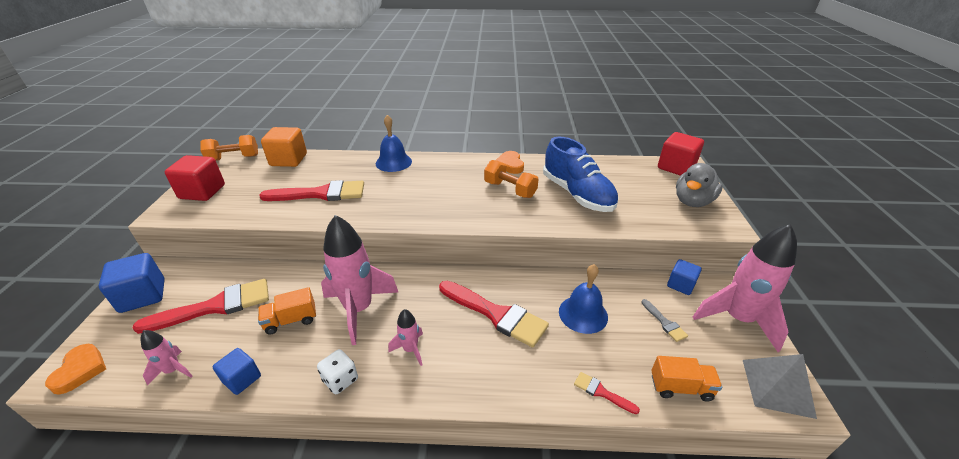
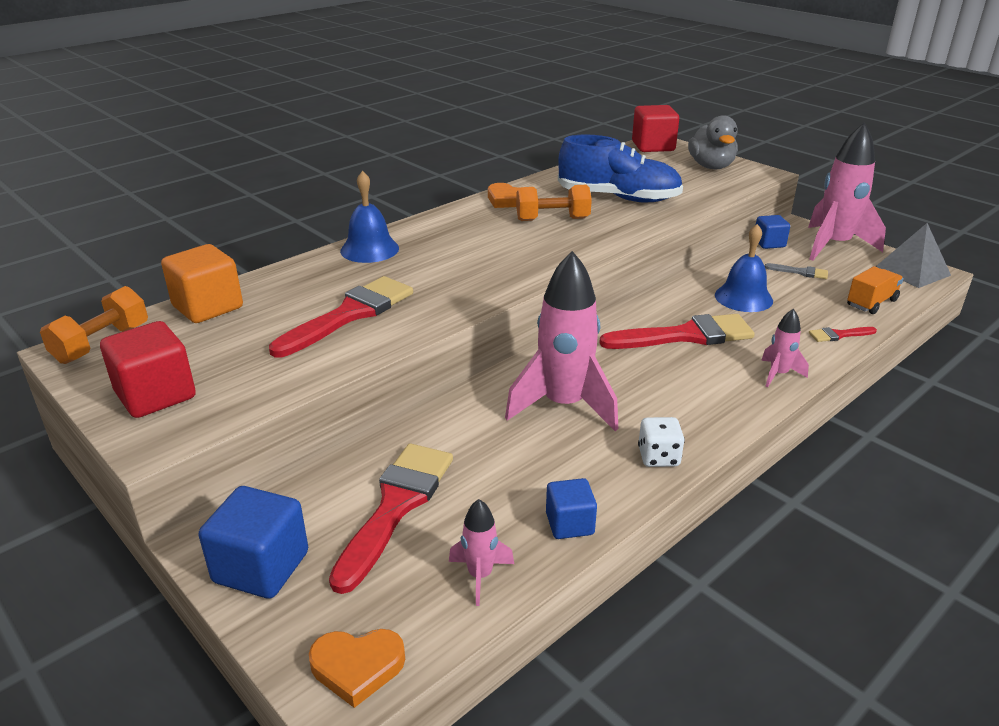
camera: 45 degrees left, 5 degrees down
(80, 370) = (357, 667): orange heart -> orange heart turned 135 degrees clockwise
(291, 320) = (514, 456): orange truck -> none
(410, 349) = (670, 400): pink rocket -> pink rocket (778, 374)

